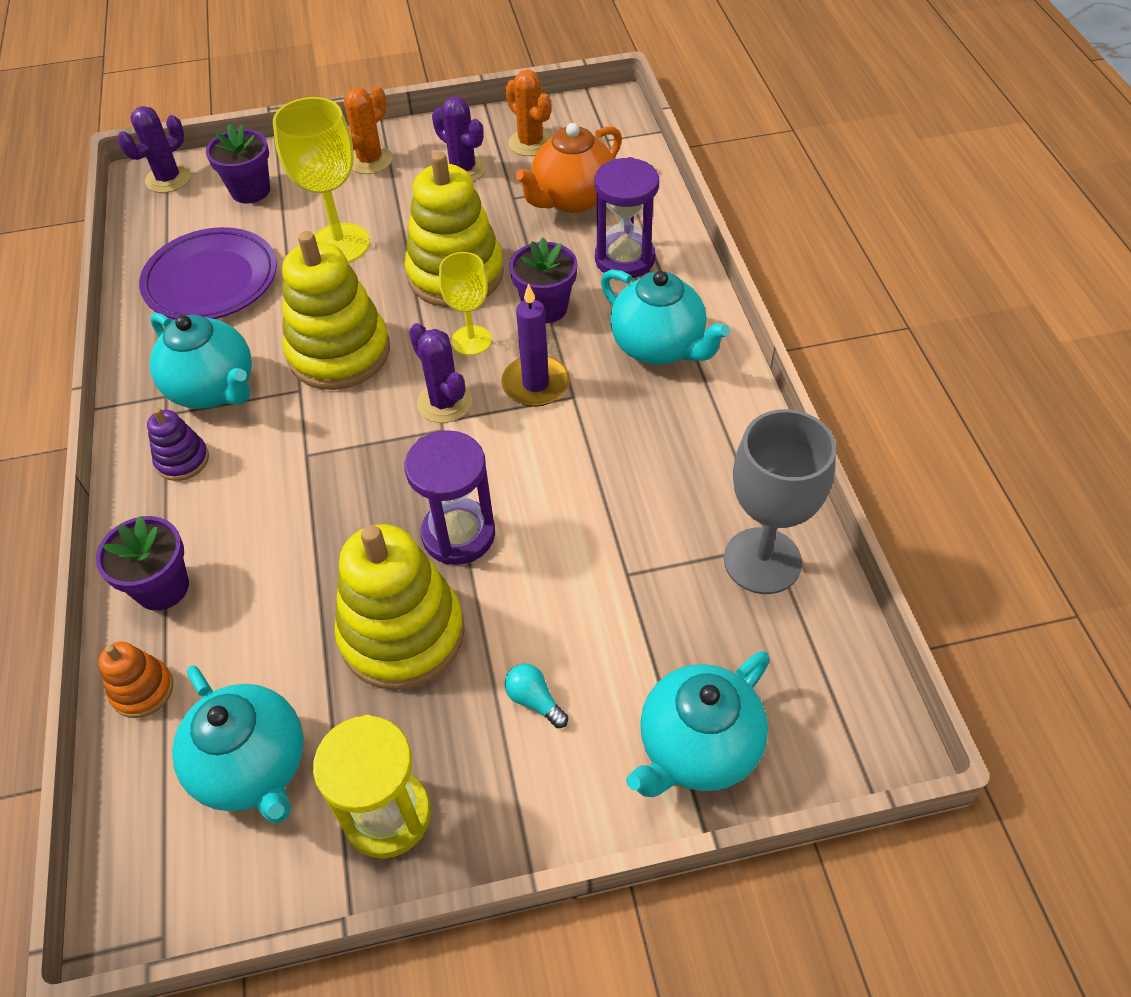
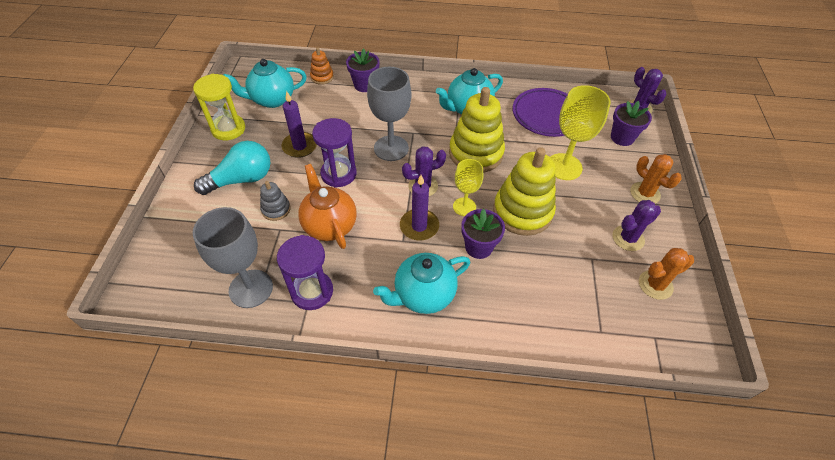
camera: 105 degrees right, 0 degrees up
(182, 460) = (428, 96): purple stacking toy -> none
(361, 475) = (391, 148): none -> grey goblet
(402, 634) = (300, 146): yellow stacking toy -> purple candle
(534, 700) = (241, 179): turquoise light bulb -> turquoise light bulb, size x2.30
(572, 199) = (583, 291): orange teapot -> orange teapot (329, 225)
(585, 600) = (276, 209): none -> grey stacking toy
(624, 259) = (511, 303): purple hourglass -> purple hourglass (312, 291)
(697, 748) = (181, 226): turquoise teapot -> none

